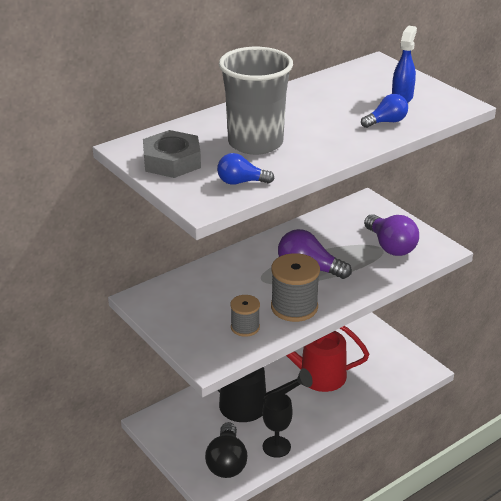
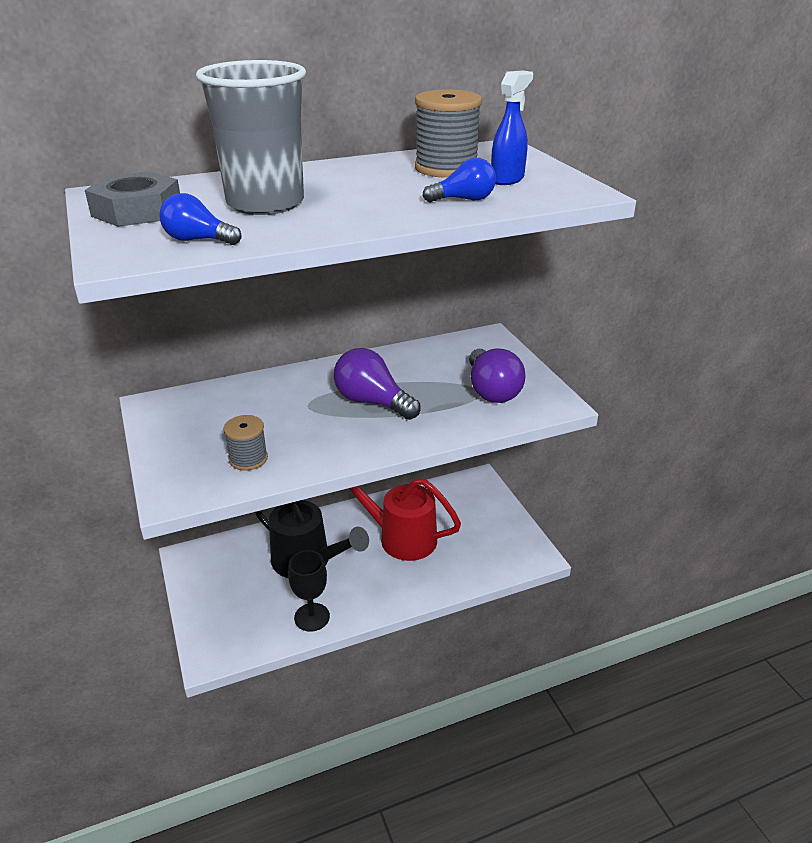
camera: 15 degrees right, 0 degrees up
(227, 462) = (244, 624): black light bulb -> none
(294, 307) = (326, 444): grey spool -> grey spool (446, 168)

